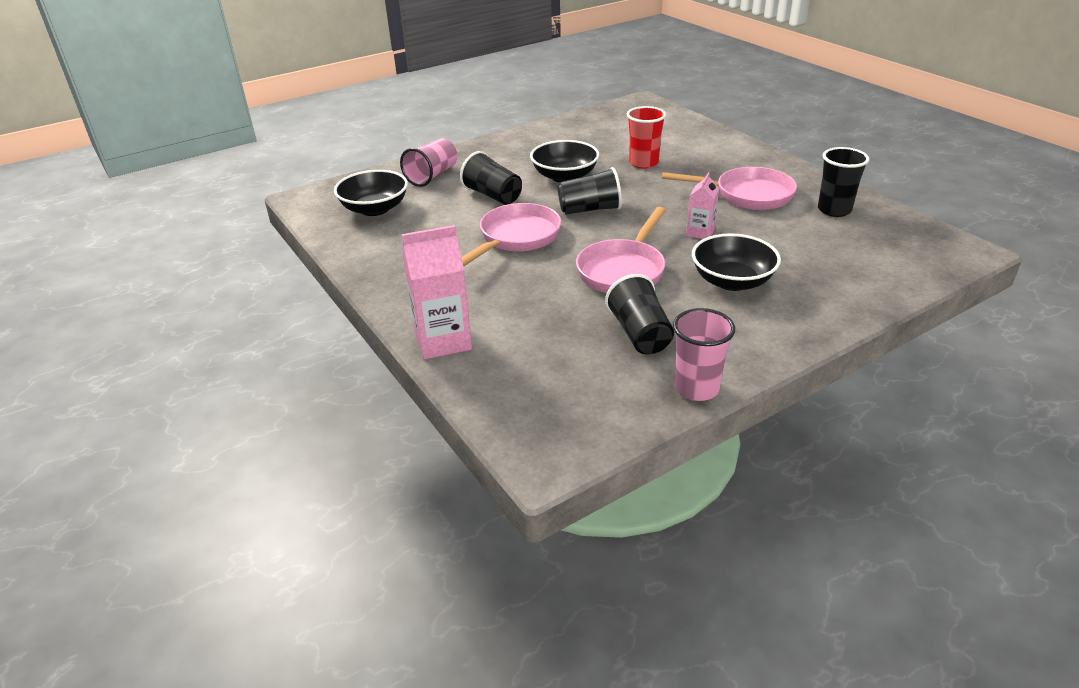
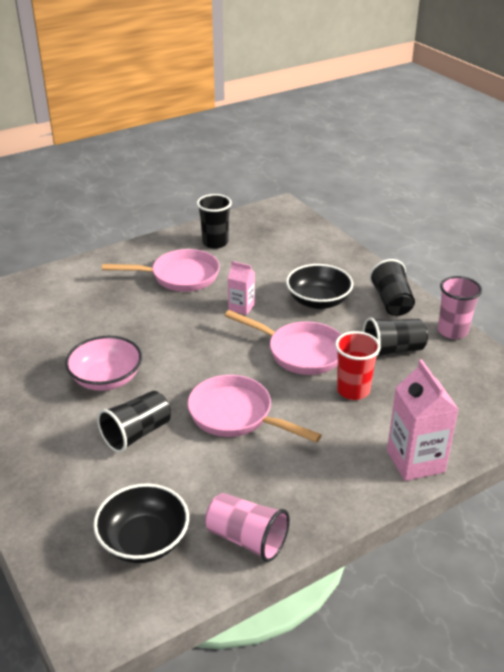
camera: 90 degrees left, 0 degrees up
(432, 176) = (65, 490): pink cup -> pink cup (247, 539)
(564, 176) = (106, 379): black bowl -> pink bowl
(590, 209) = (186, 365): black cup -> black cup (391, 302)
(643, 163) = (93, 325): red cup -> red cup (353, 390)
(747, 195) = (179, 276): pink pan -> pink pan turned 75 degrees clockwise

